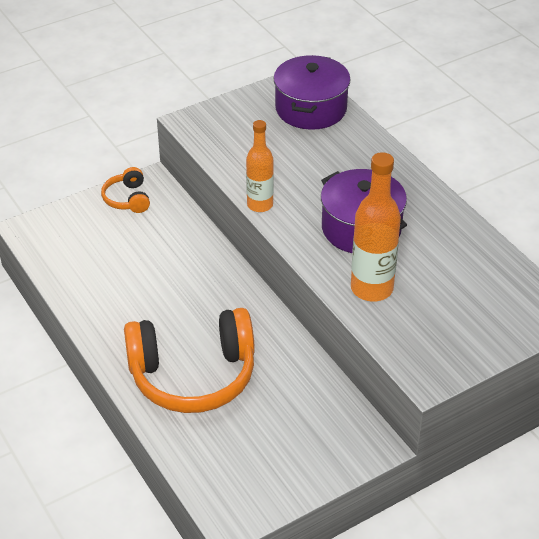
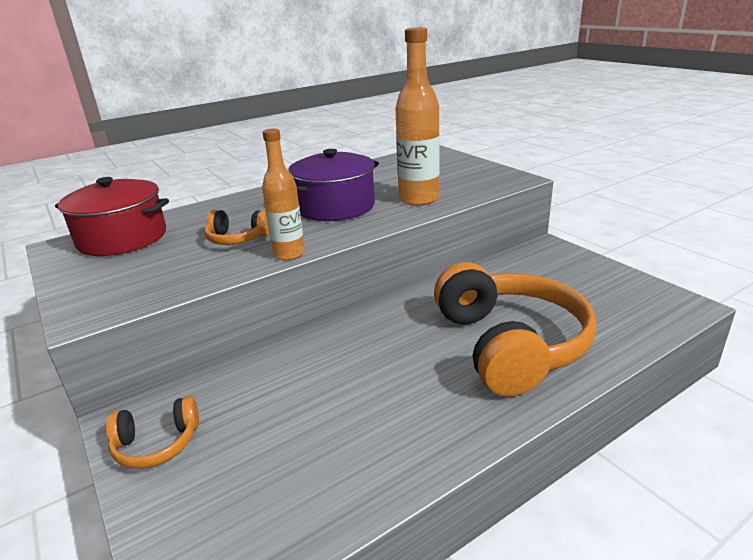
camera: 90 degrees left, 15 degrees down
(296, 173) = (238, 239): none -> orange headphones
(311, 109) = (122, 238): purple pot -> red pot

